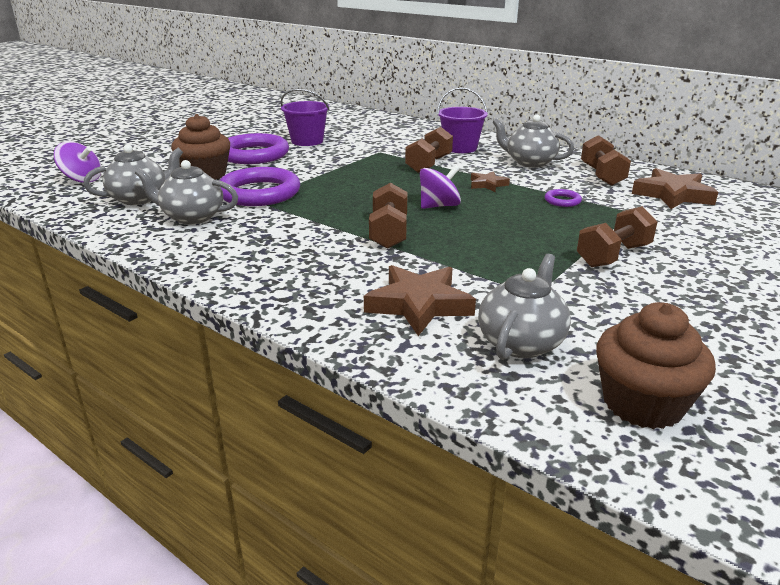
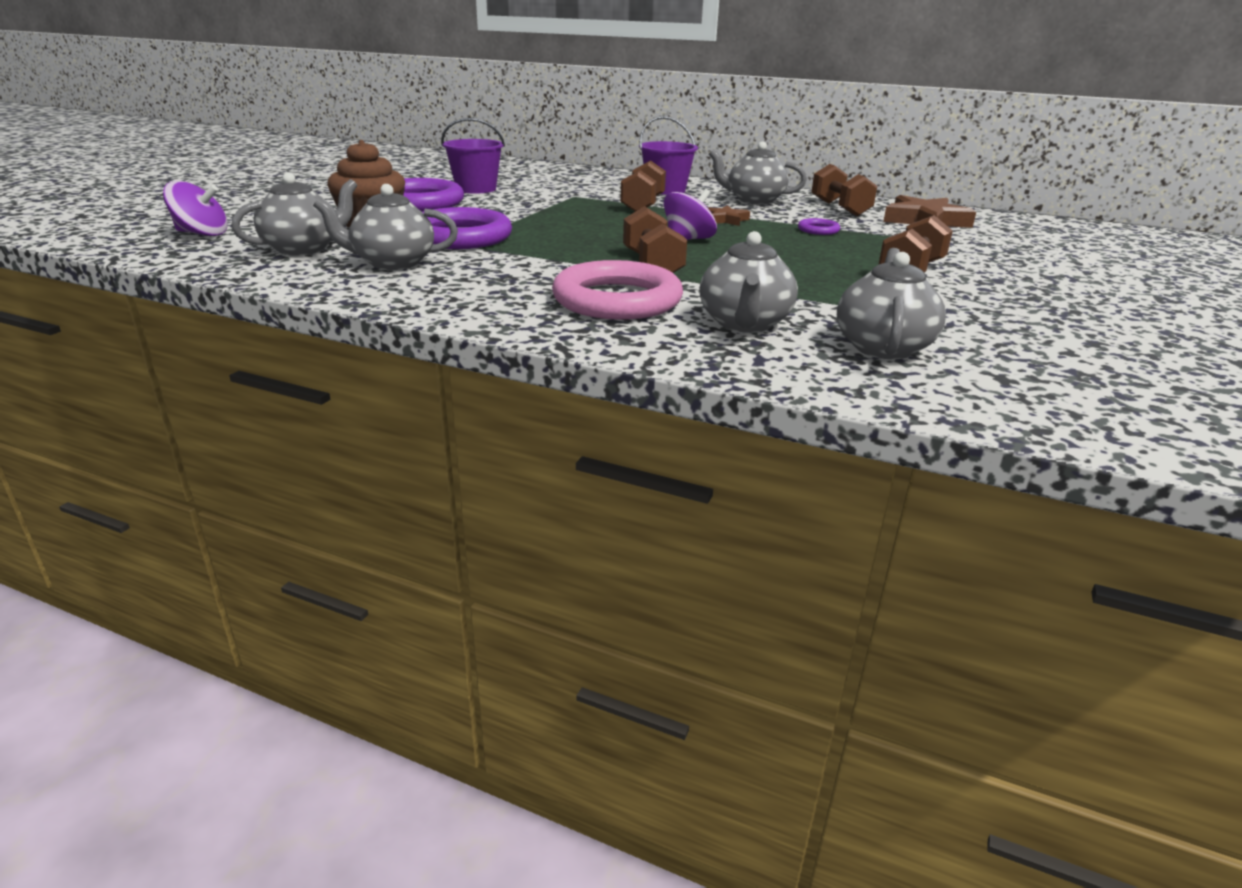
camera: 15 degrees left, 0 degrees up
(333, 269) = (617, 300): none -> pink ring
(419, 305) = (744, 324): brown star -> grey teapot
(642, 403) = (1045, 384): brown cupcake -> none

